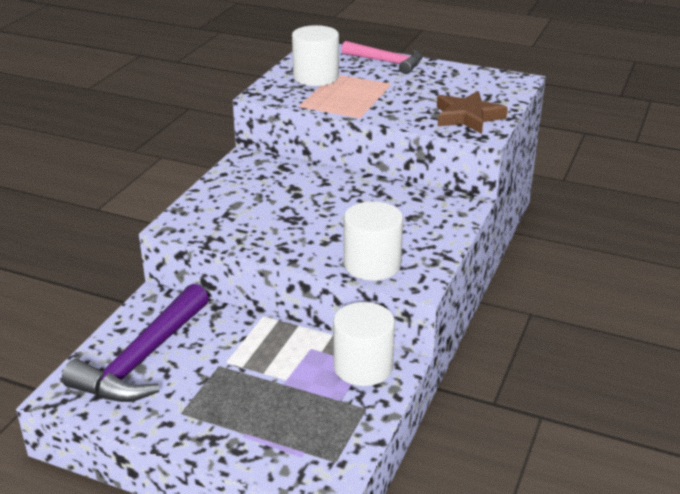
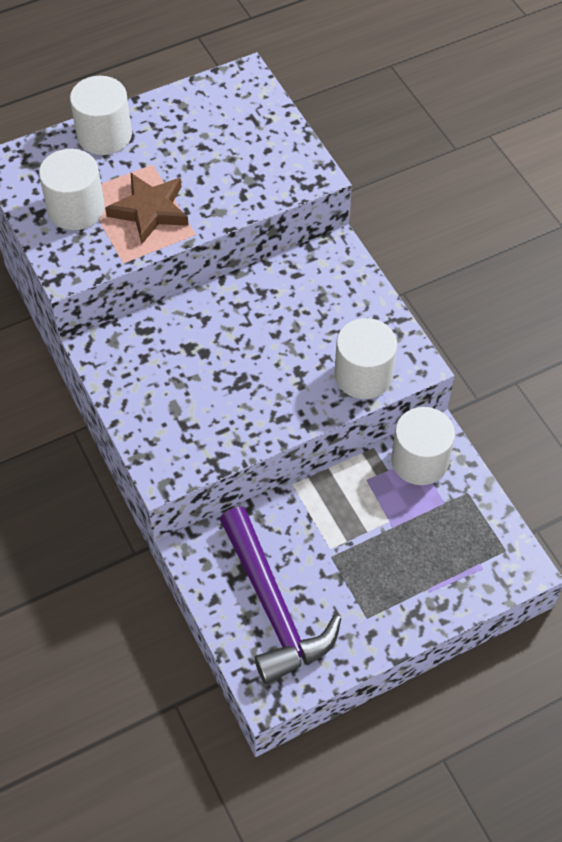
camera: 50 degrees left, 25 degrees up
(386, 62) = (104, 135): pink hammer -> white cylinder
(468, 117) = (276, 162): brown star -> brown star (150, 210)

